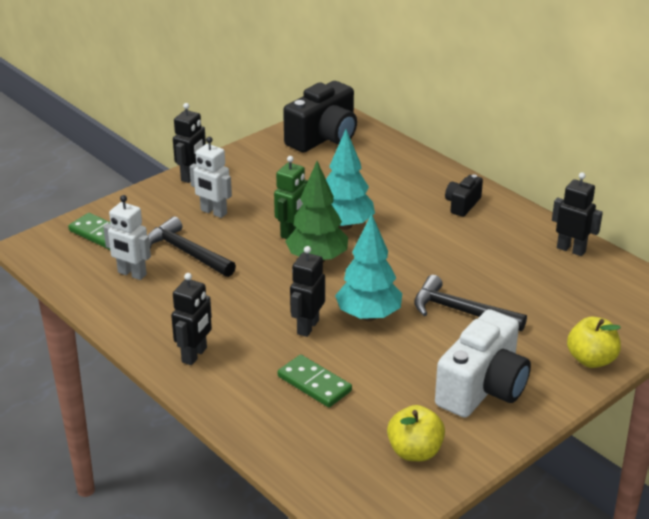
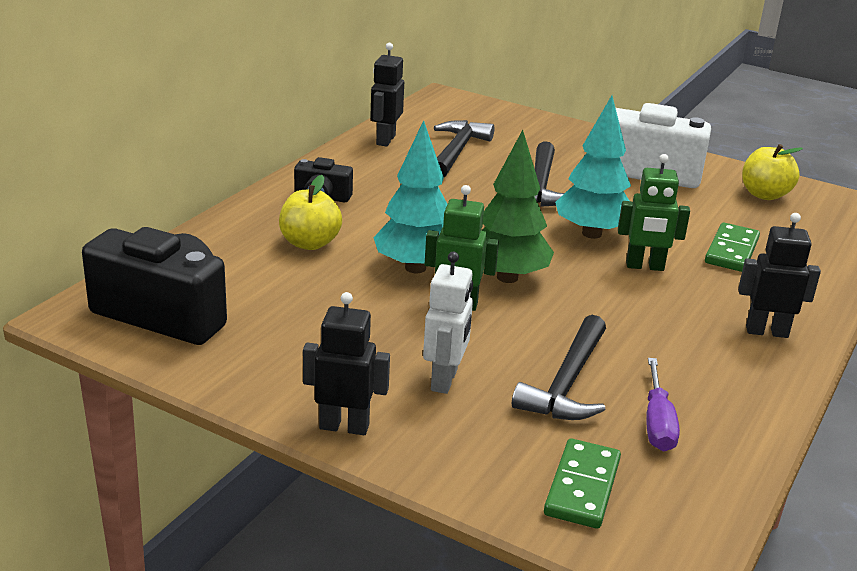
camera: 110 degrees left, 5 degrees down
(131, 274) = (657, 422): white robot -> purple screwdriver
(307, 327) = (645, 266): black robot -> green robot
(542, 282) = (457, 151): none -> black hammer
(591, 360) = (562, 130): yellow apple -> yellow apple (310, 243)

